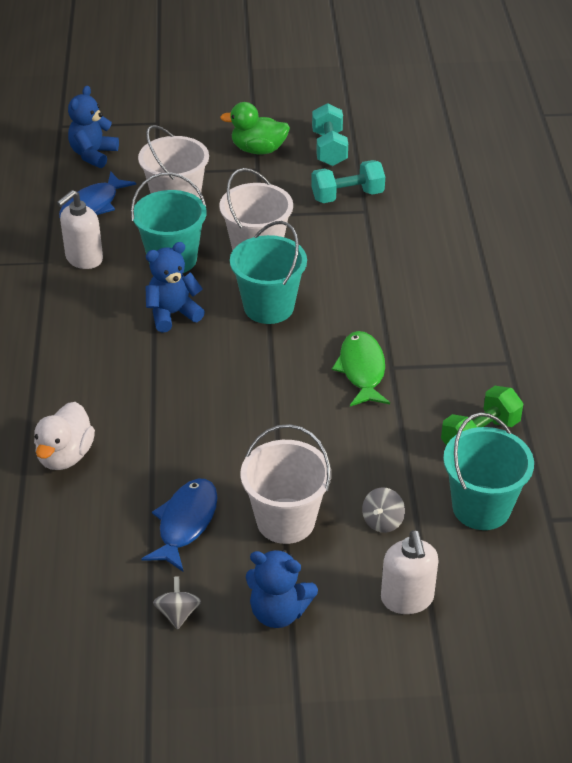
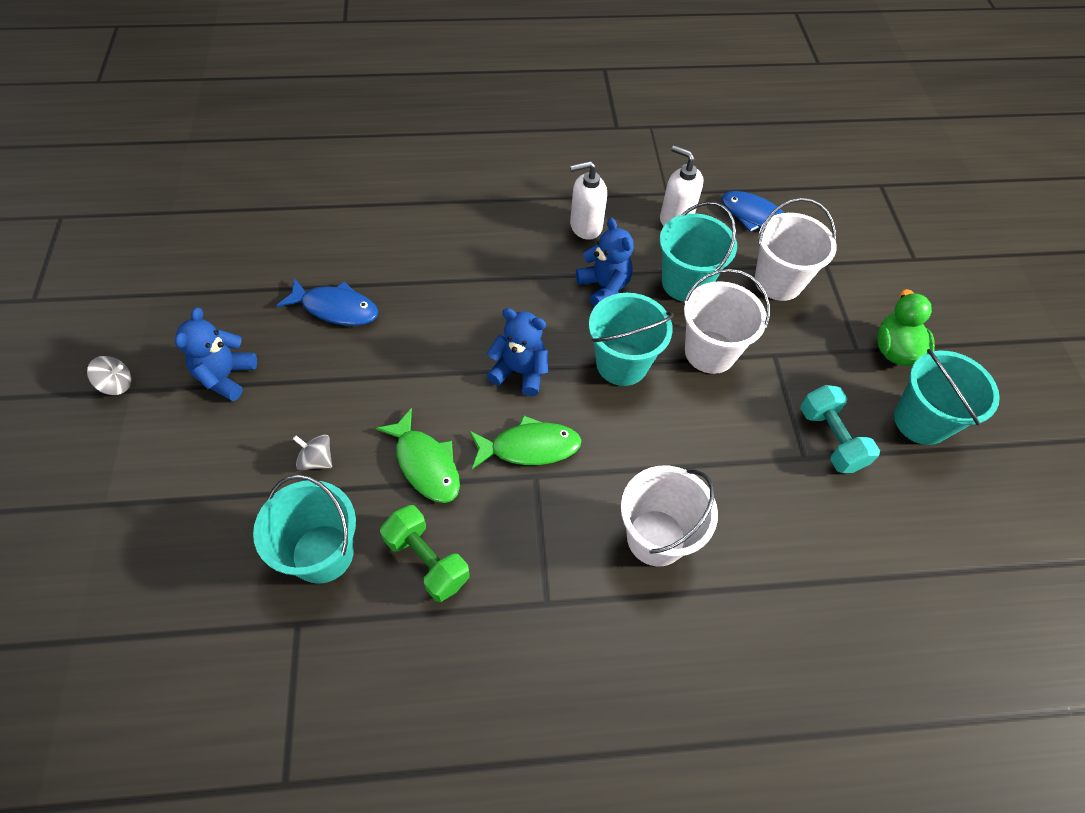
camera: 85 degrees right, 15 degrees up
(65, 455) = (421, 226): white duck -> none
(93, 154) = (840, 212): blue teddy bear -> blue teddy bear (520, 372)
(178, 613) = (239, 308): grey spinning top -> grey spinning top (117, 384)
(285, 521) = (328, 381): white bucket -> white bucket (656, 537)
(329, 149) = (921, 421): turquoise dumbbell -> turquoise bucket
(383, 440) = (425, 464): none -> green fish
(407, 599) = (218, 477): white soap dispenser -> white soap dispenser (585, 226)

